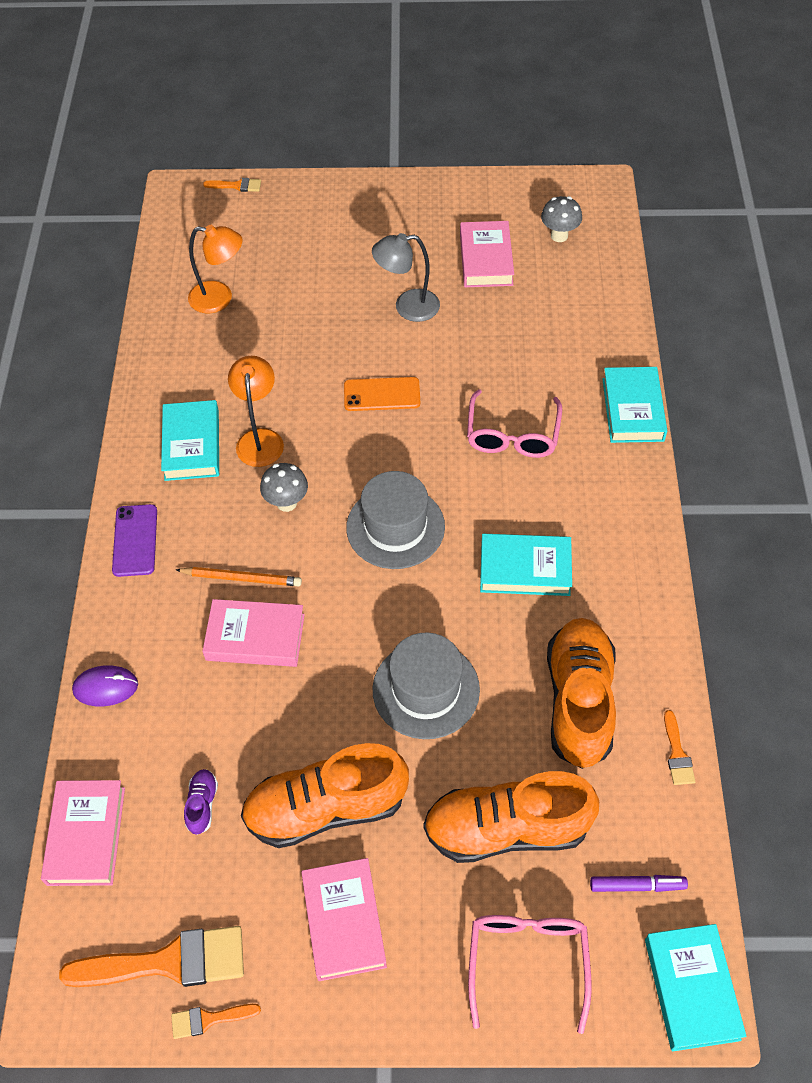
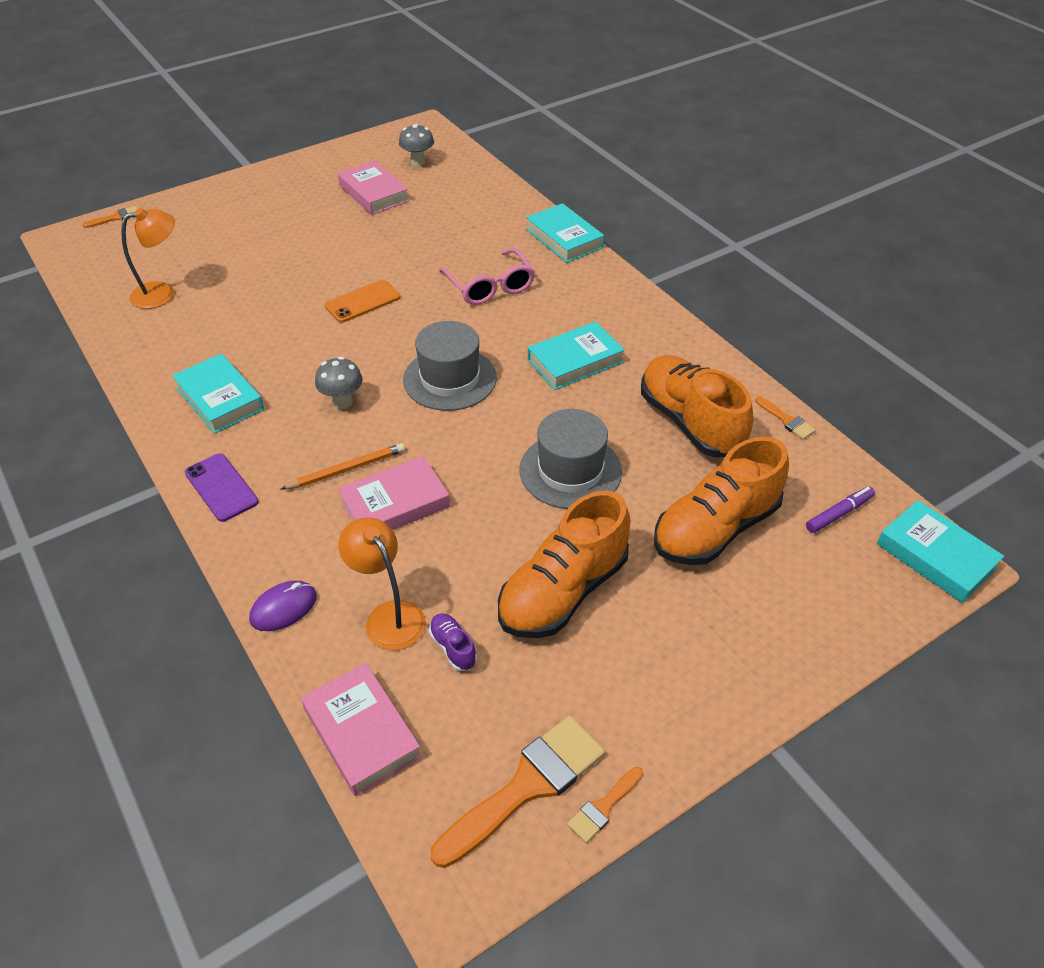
camera: 35 degrees left, 10 degrees down
(260, 439) = (281, 370): orange lamp -> orange lamp (388, 616)
(344, 921) = (650, 662): pink book -> none
(407, 307) = (335, 242): grey lamp -> none
(527, 962) = (813, 606): pink glasses -> none

